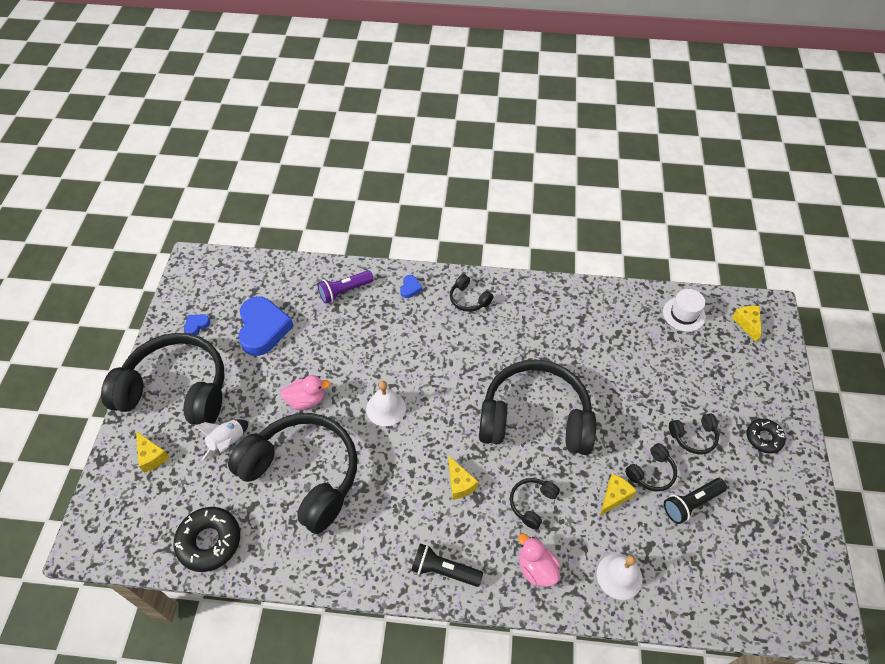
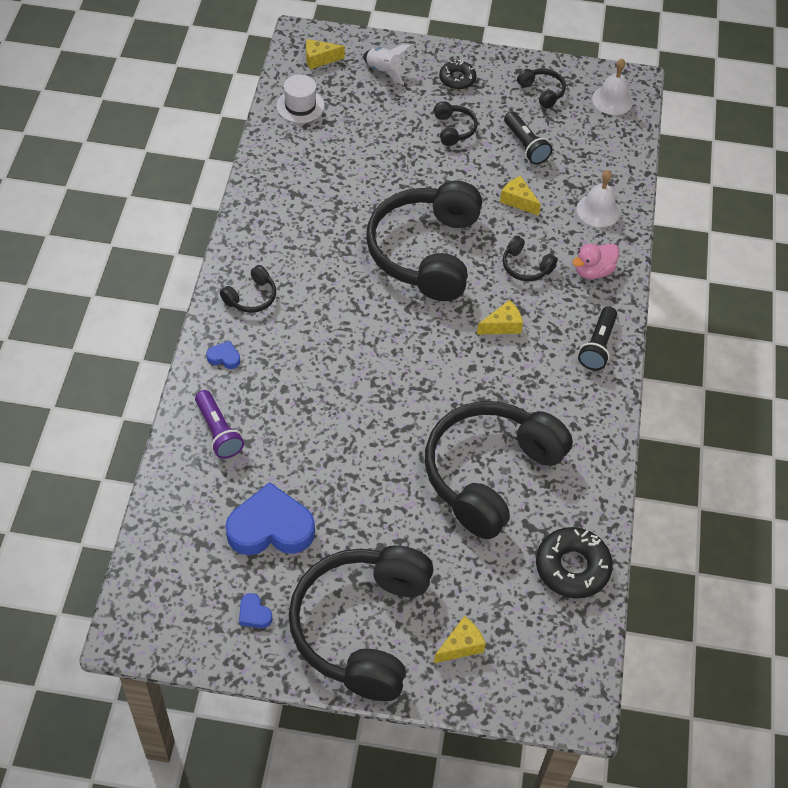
camera: 90 degrees left, 0 degrees up
(228, 442) = (444, 558): white rocket -> white rocket (384, 71)
(306, 400) = (388, 473): pink duck -> none
(386, 408) = (404, 390): white bell -> white bell (612, 100)
(651, 473) = (492, 168): black headphones -> black headphones (542, 92)

